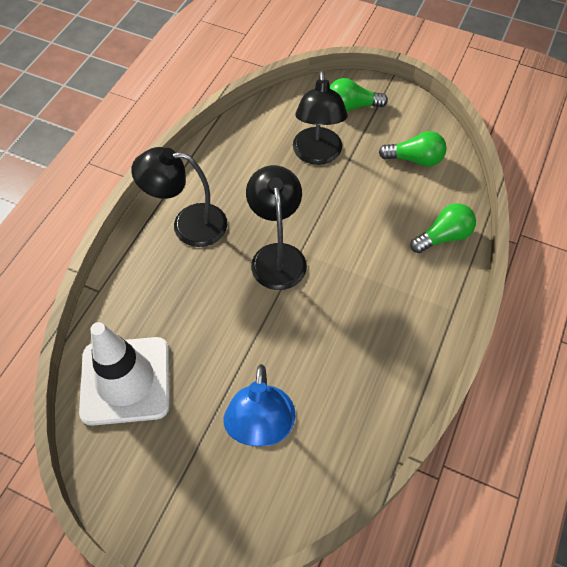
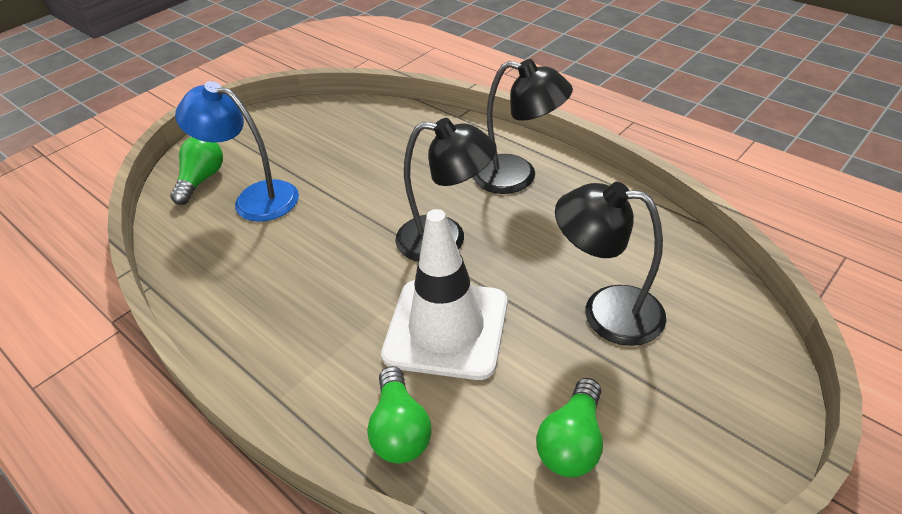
camera: 110 degrees right, 15 degrees down
(125, 380) = (357, 126): white traffic cone -> white traffic cone (446, 328)
(188, 224) = (517, 177): black lamp -> black lamp turned 90 degrees clockwise
(352, 106) = (714, 382): green light bulb -> green light bulb (201, 180)

